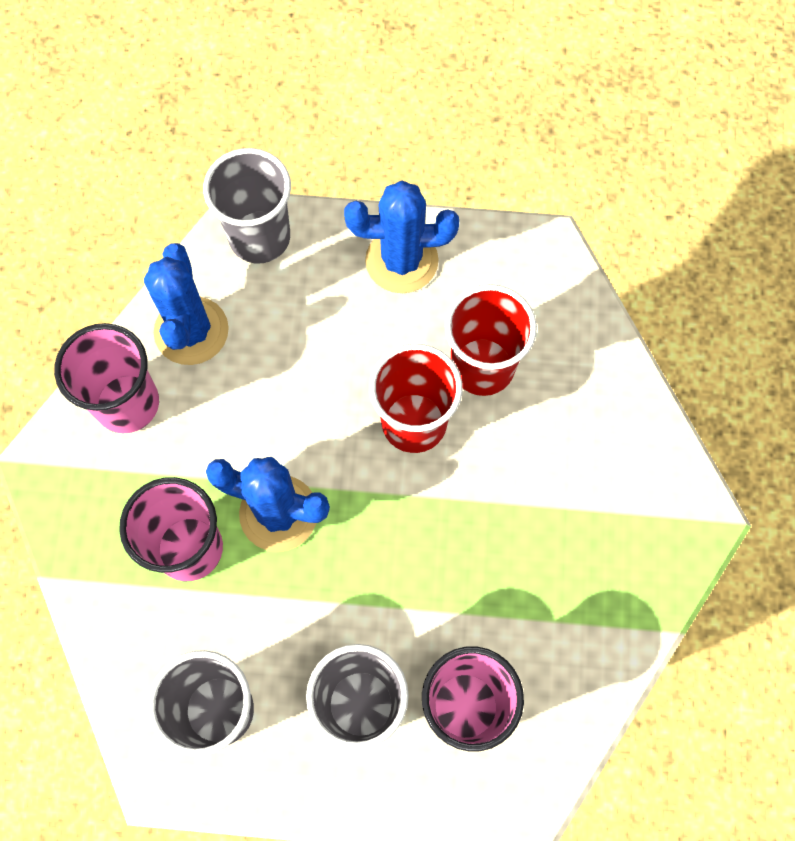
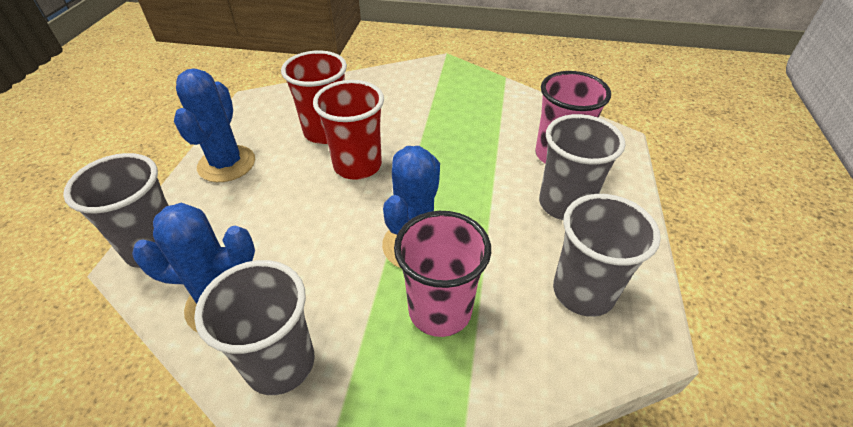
camera: 85 degrees left, 25 degrees down
(127, 403) = (280, 363): pink cup -> grey cup

